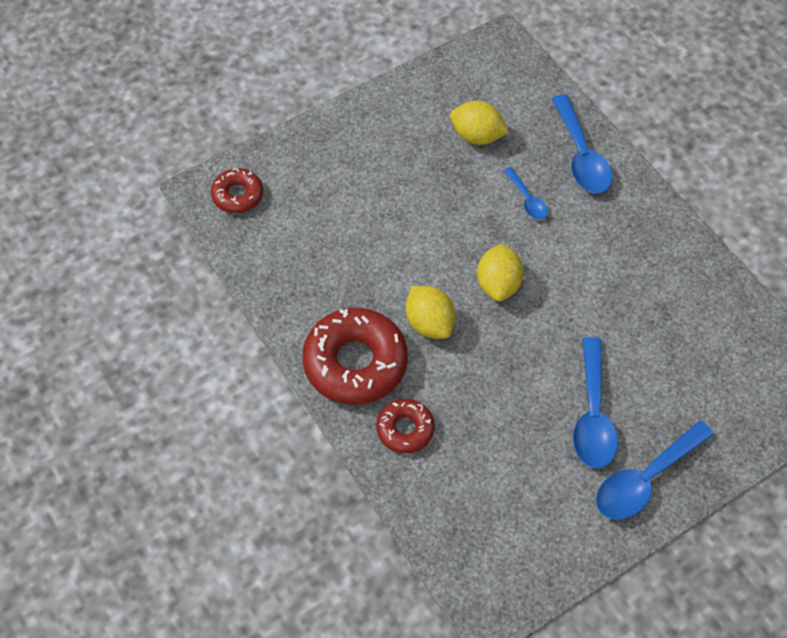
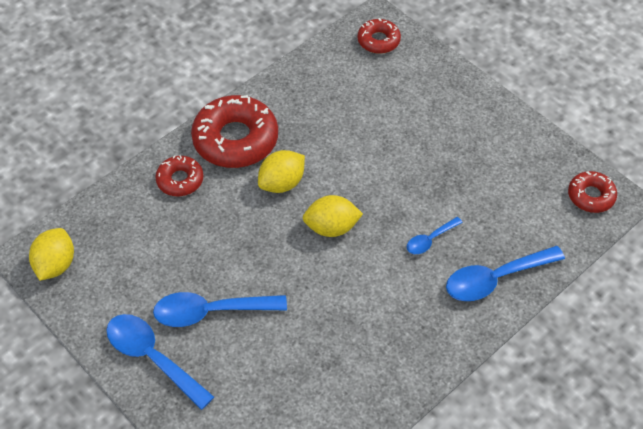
camera: 80 degrees right, 5 degrees down
(477, 136) = (492, 193): yellow lemon -> yellow lemon (55, 265)
(494, 59) = (591, 196): none -> red donut

